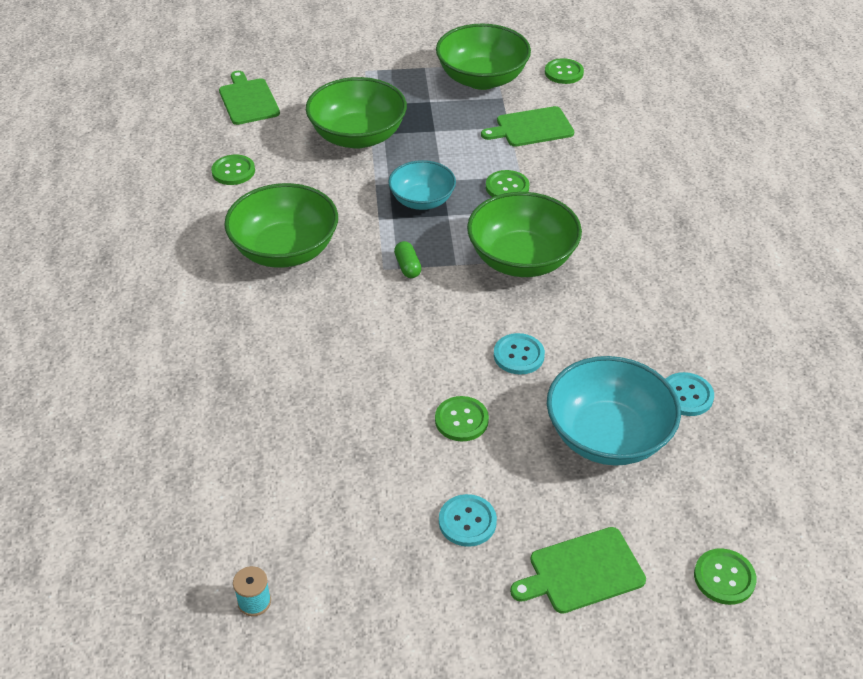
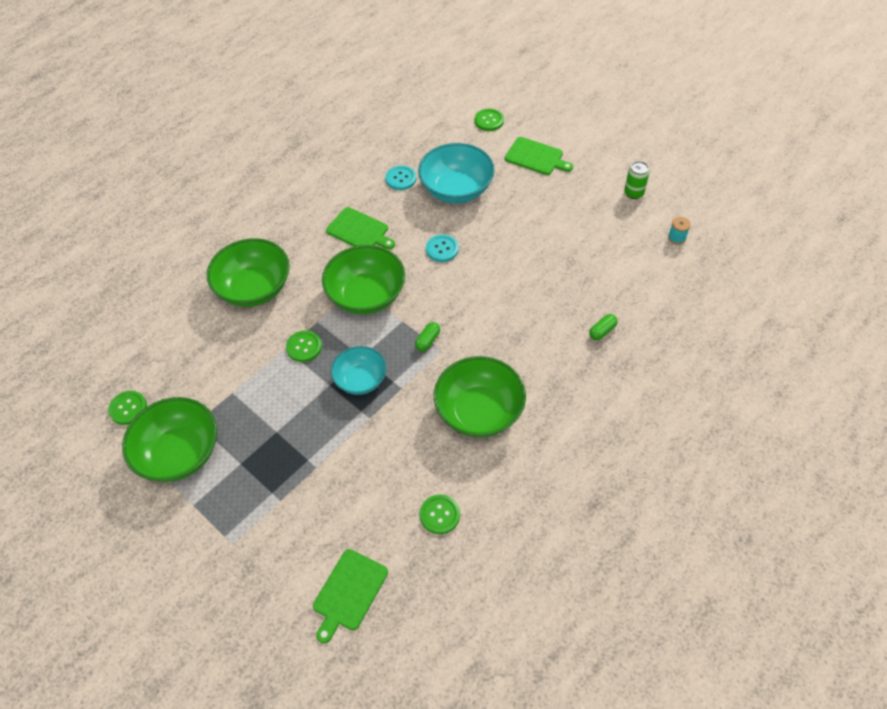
camera: 130 degrees left, 10 degrees up
(238, 403) = (602, 331): none -> green capsule
(358, 136) = (326, 473): green bowl -> green bowl (254, 288)
(383, 629) = (633, 193): none -> green can
(461, 420) = (507, 241): green button -> none
(467, 521) = (557, 203): turquoise button -> none
(531, 128) = (222, 379): green cutting board -> green cutting board (359, 231)

